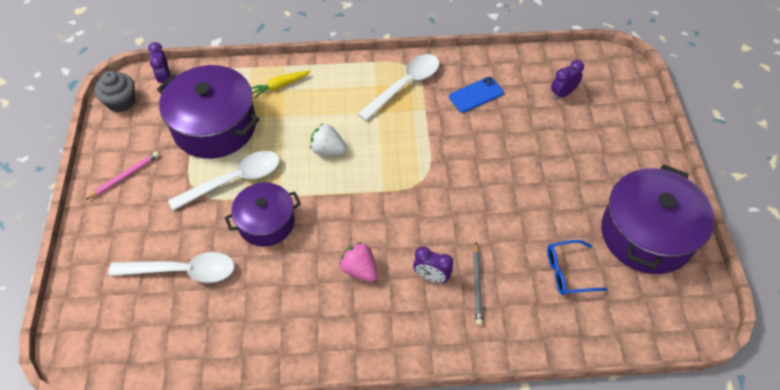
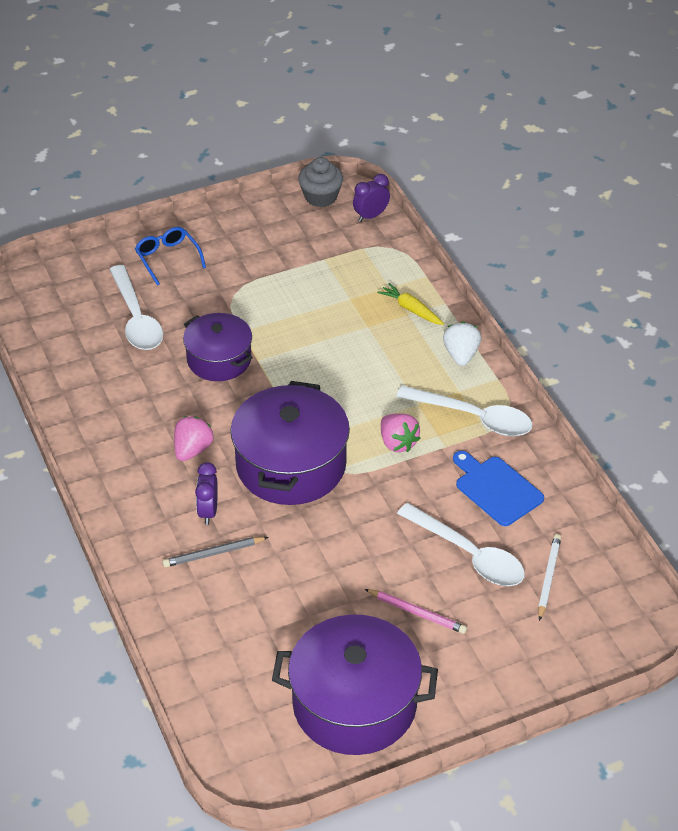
camera: 70 degrees right, 10 degrees down
(125, 176) = (227, 237): pink pencil -> pink pencil (417, 613)
(214, 126) = (324, 277): purple pot -> purple pot (291, 465)
(235, 180) = (261, 318): white spoon -> white spoon (469, 555)
(328, 150) = (338, 378): white strawberry -> white strawberry (461, 355)
(410, 135) = (397, 443): none -> pink strawberry
(476, 95) = (496, 489): blue phone -> blue cutting board
(562, 93) = (548, 577): purple clock -> white pencil
(568, 272) = (265, 633): blue glasses -> blue glasses (167, 258)

